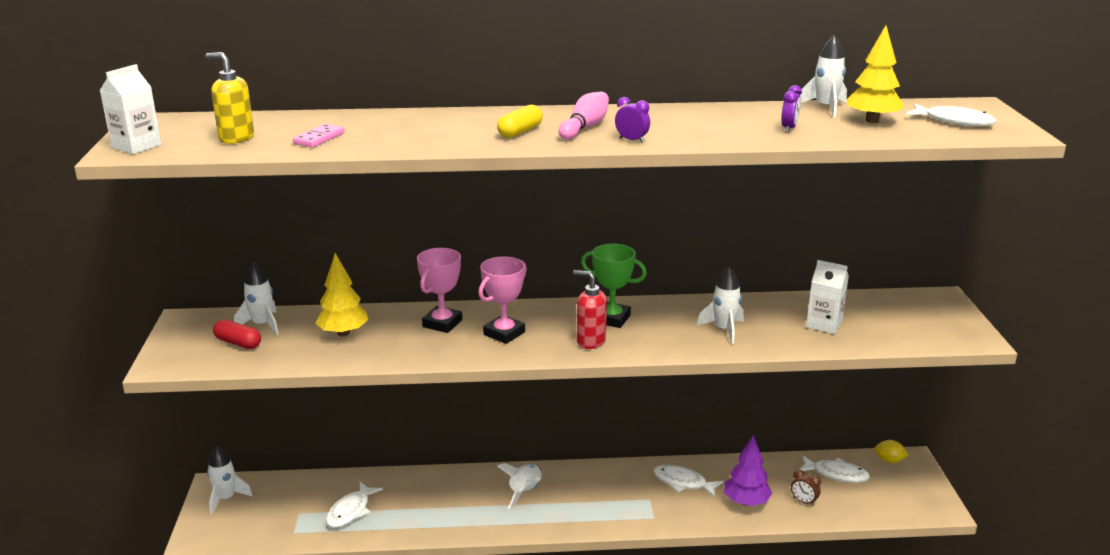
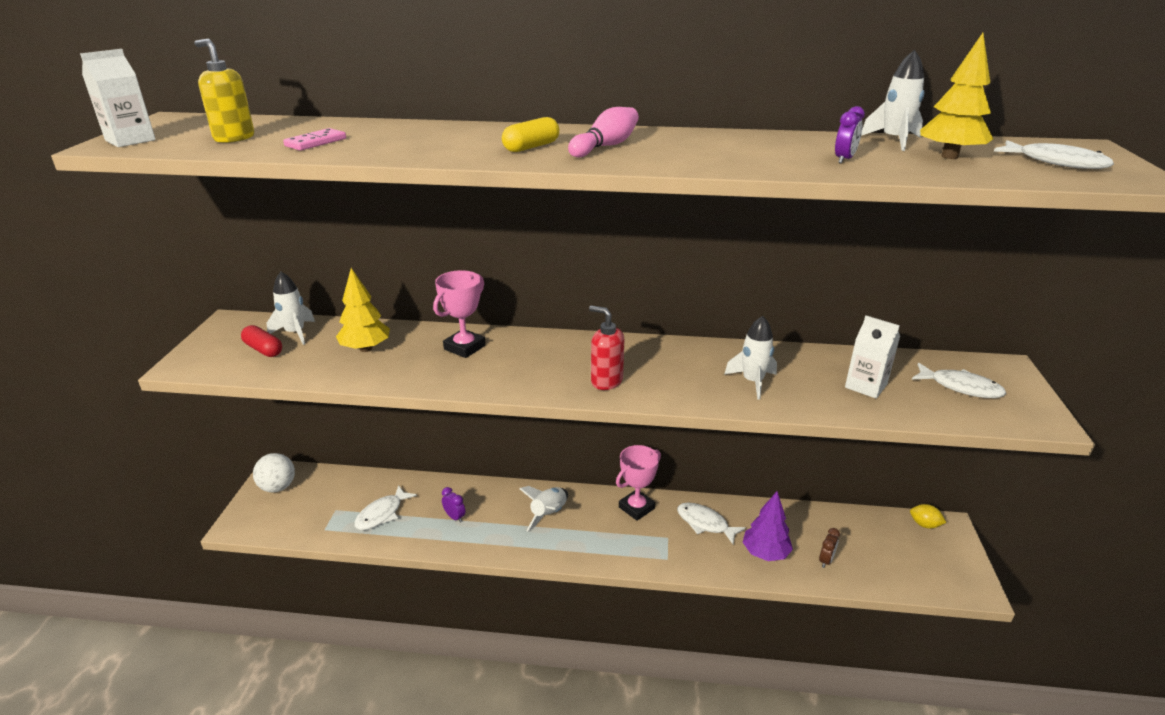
camera: 10 degrees right, 5 degrees up
(226, 498) = (278, 487): white rocket -> white ball
(504, 333) = (521, 364): pink trophy -> pink trophy (636, 508)
(612, 319) = (636, 358): green trophy -> none
(631, 140) = (651, 162): purple clock -> purple clock (455, 517)
(803, 501) = (826, 560): brown clock -> brown clock turned 105 degrees counterclockwise
(836, 474) = (865, 533): white fish -> white fish (961, 387)

